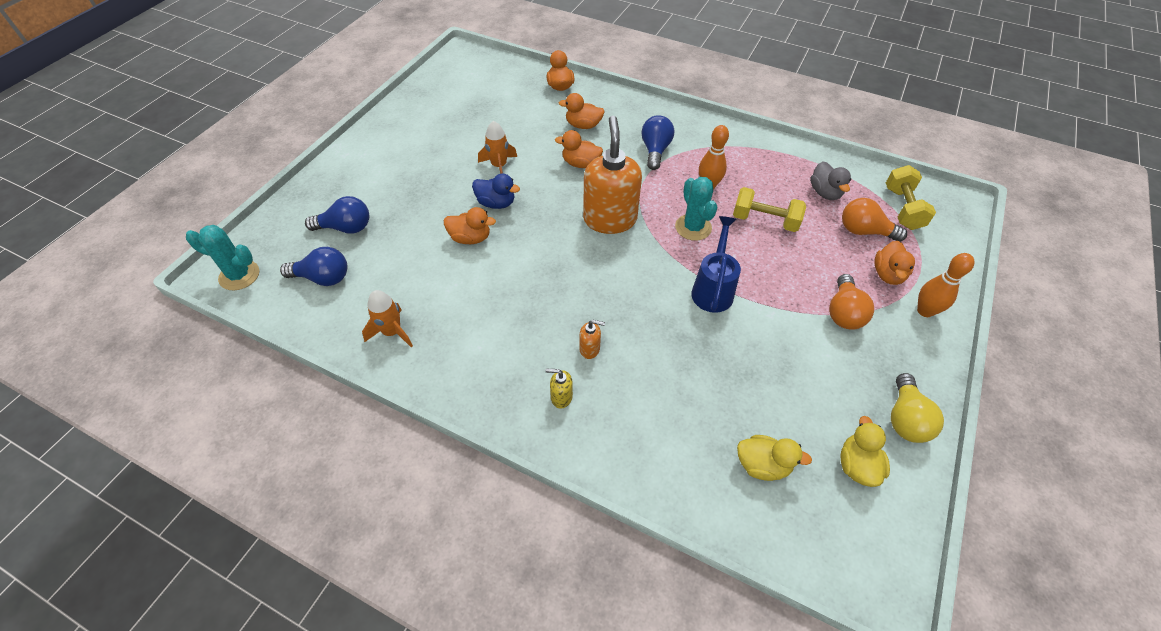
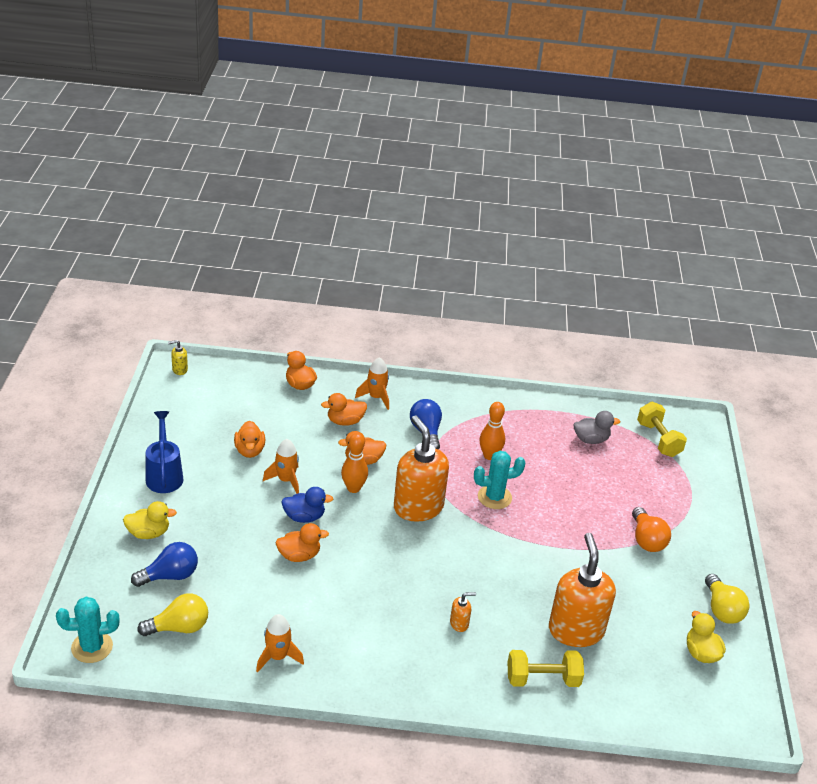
camera: 25 degrees left, 15 degrees down
(323, 278) = (179, 627): blue light bulb -> yellow light bulb
(561, 397) = (456, 668): yellow soap dispenser -> yellow soap dispenser (179, 370)
(623, 110) = (376, 397): none -> orange rocket
(693, 227) = (494, 497): turquoise cactus -> turquoise cactus turned 60 degrees counterclockwise
(713, 289) = (536, 547): blue watering can -> blue watering can (164, 475)
(715, 393) = (576, 630): none -> orange soap dispenser
(762, 465) = (634, 673): yellow duck -> yellow duck (148, 533)
(764, 221) = (552, 477): yellow dumbbell -> yellow dumbbell (542, 679)
(825, 193) = (591, 439): grey duck -> grey duck turned 60 degrees counterclockwise
(864, 231) = (636, 467): orange light bulb -> none
(888, 274) = (668, 499): orange duck -> orange duck (249, 450)
(925, 311) = (706, 522): orange bowling pin -> orange bowling pin (353, 488)

